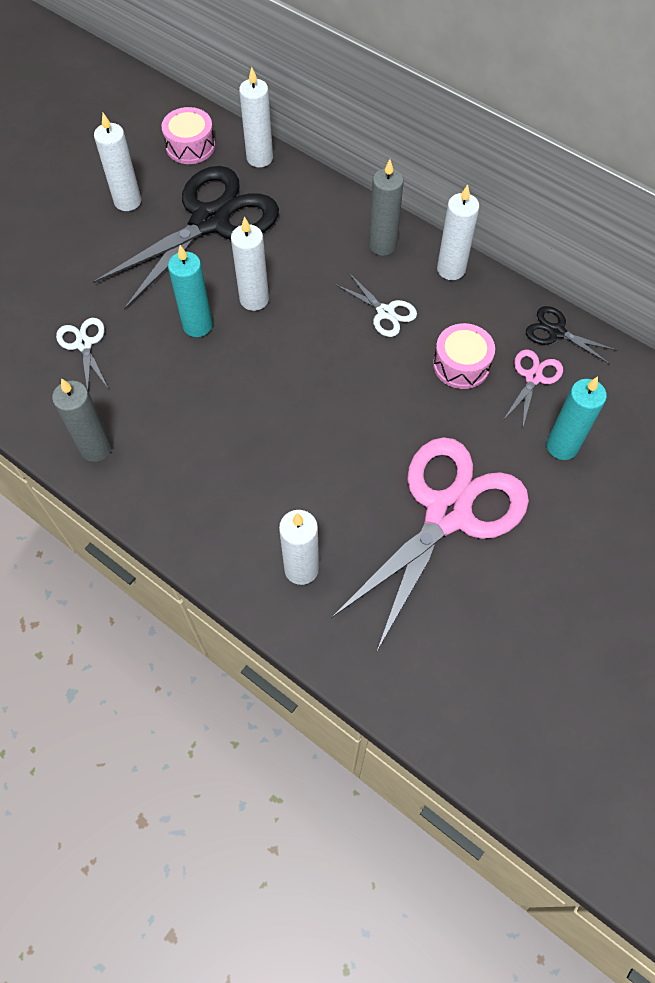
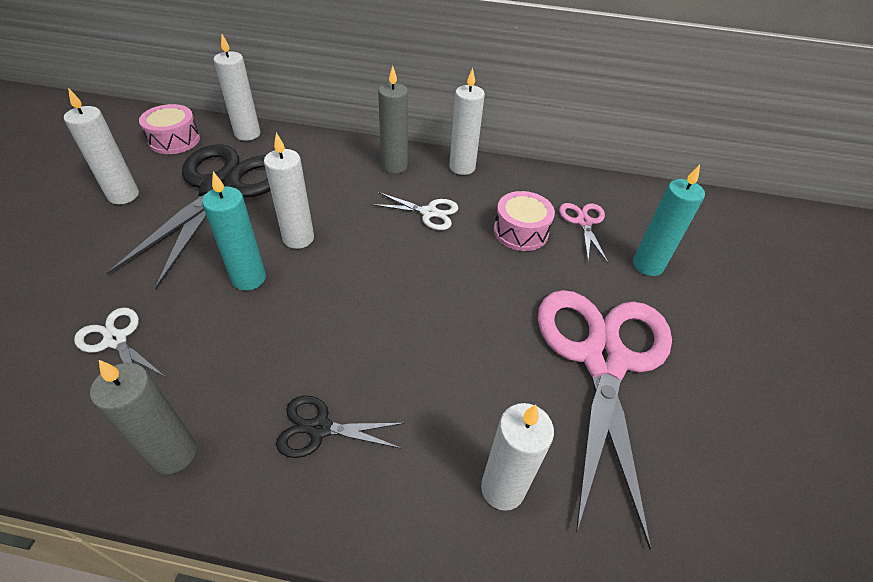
camera: 30 degrees left, 15 degrees down
(556, 332) = (574, 186): black scissors -> black scissors (319, 428)

